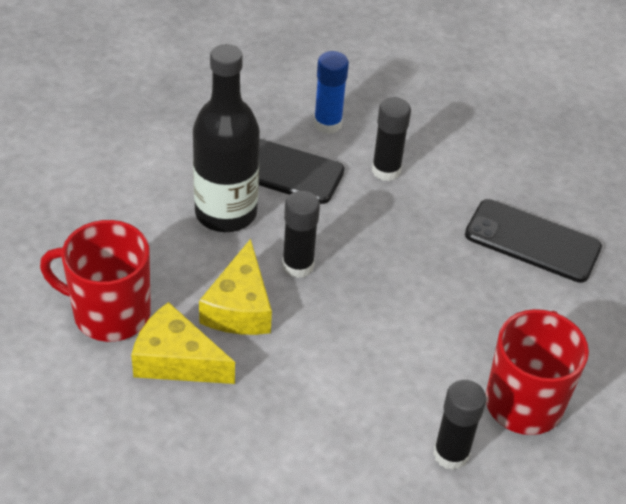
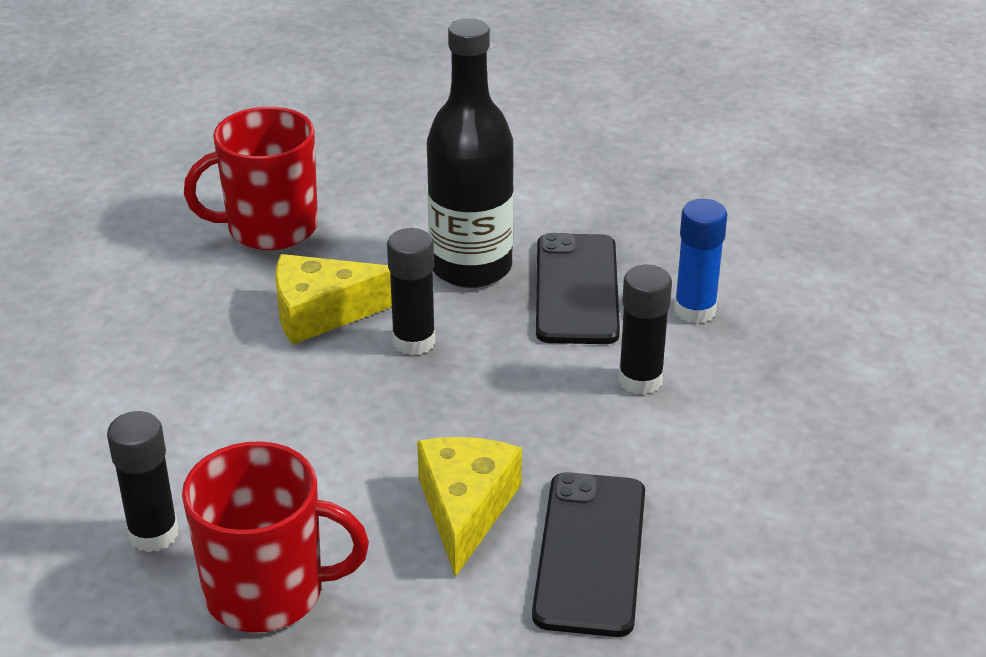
camera: 75 degrees right, 10 degrees down
(109, 313) = (270, 228): red mug -> red mug turned 105 degrees counterclockwise
(176, 360) = (222, 287): yellow cheese -> yellow cheese (465, 509)

